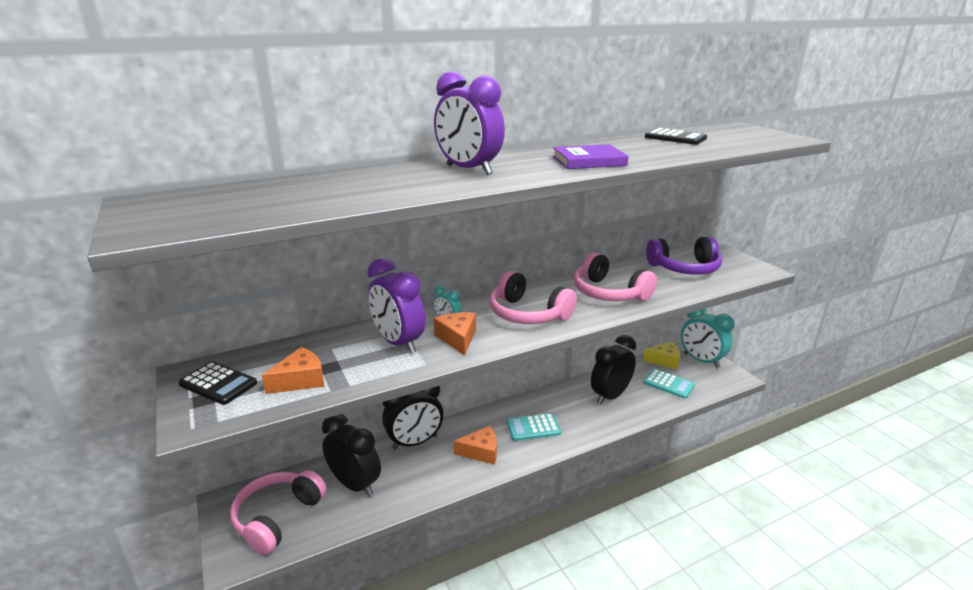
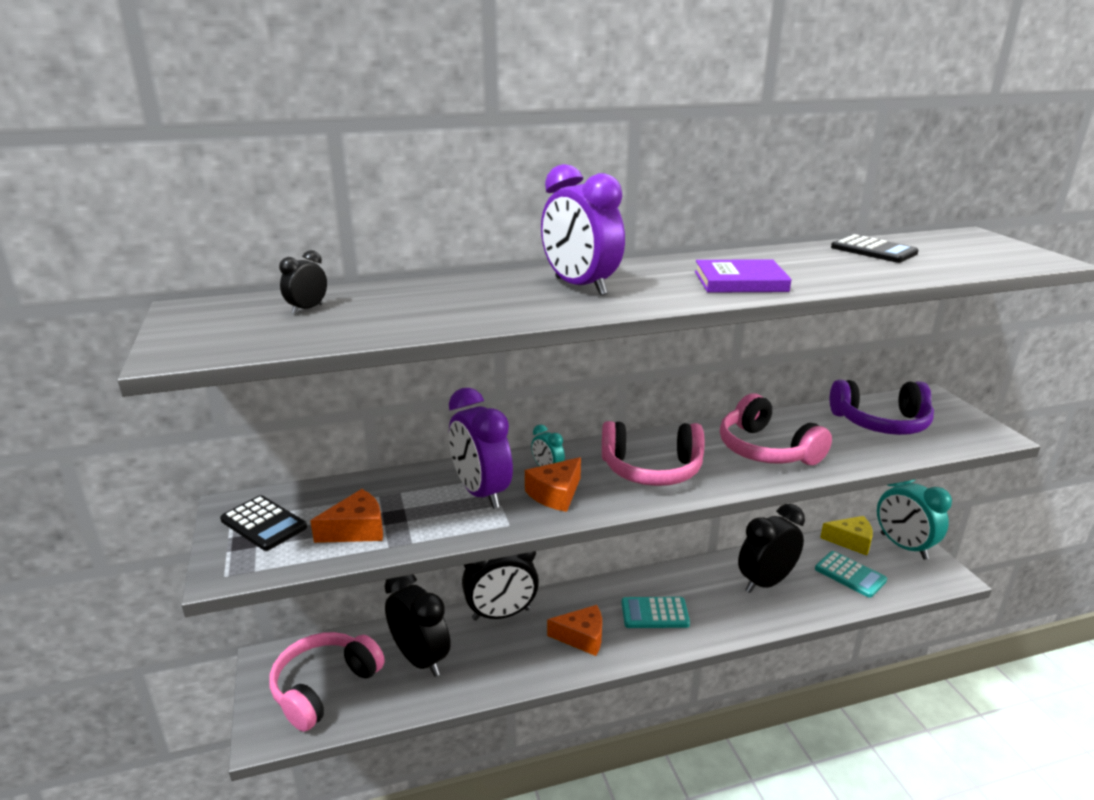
camera: 10 degrees right, 0 degrees up
(247, 196) = (307, 309): none -> black clock
(458, 338) = (555, 494): orange cheese -> orange cheese turned 135 degrees counterclockwise
(527, 314) = (651, 469): pink headphones -> pink headphones turned 45 degrees counterclockwise

